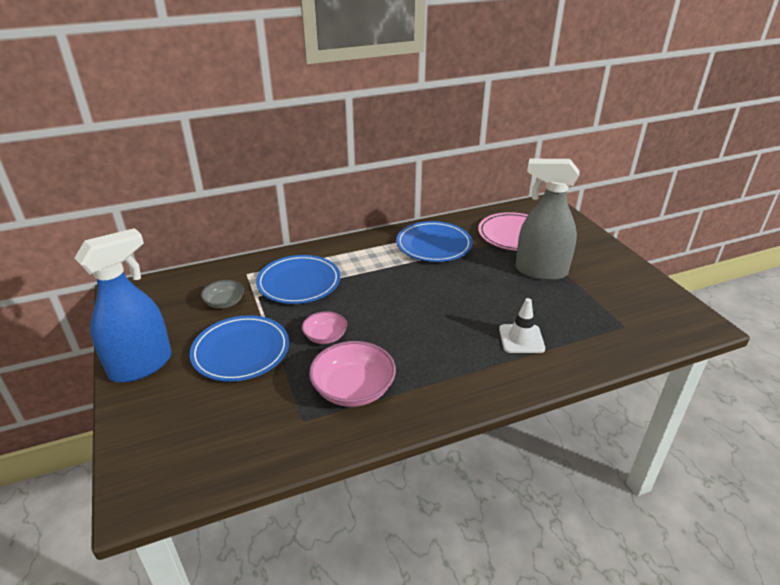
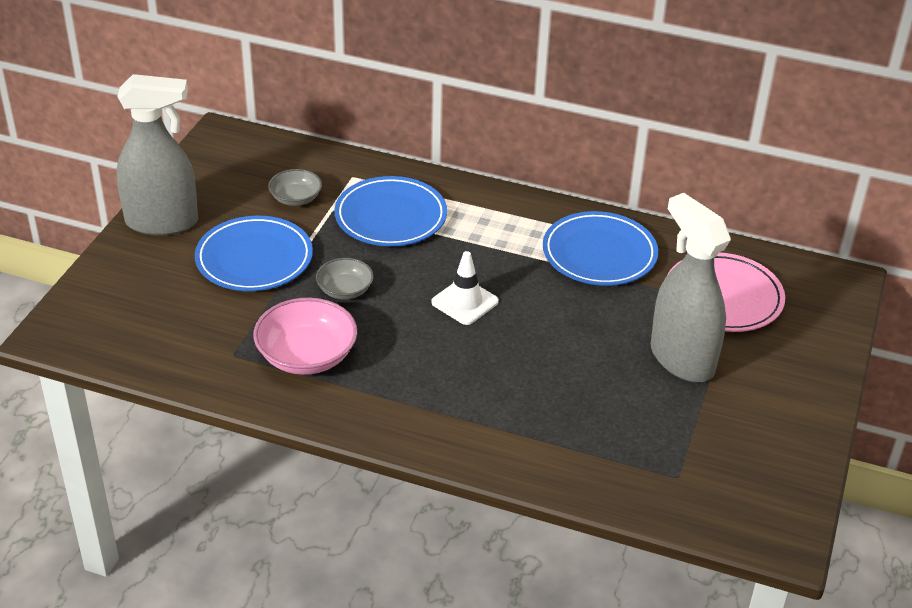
camera: 40 degrees right, 5 degrees up
(141, 365) = (162, 222): blue spray bottle -> grey spray bottle
(325, 336) = (345, 290): pink bowl -> grey bowl
(521, 339) = (536, 415): white traffic cone -> white traffic cone (465, 302)

